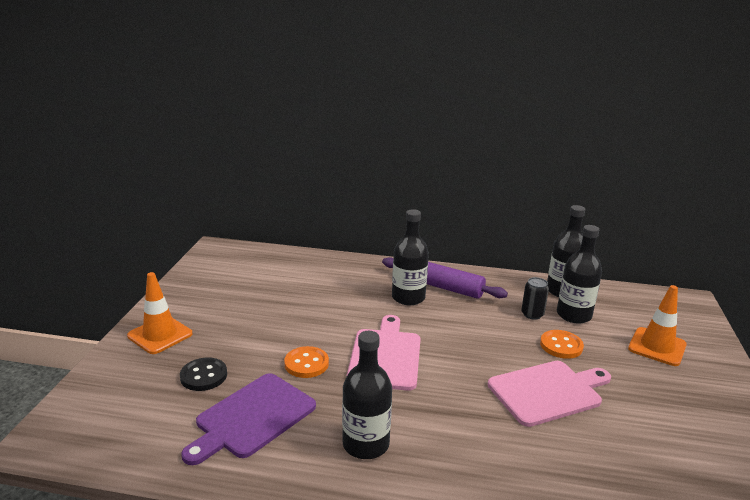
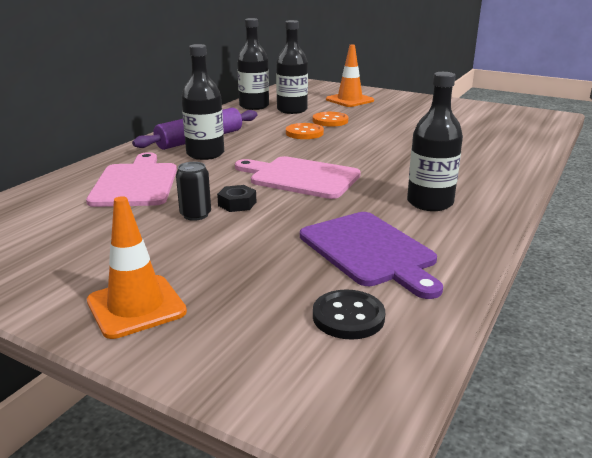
camera: 70 degrees left, 0 degrees up
(204, 376) = (270, 276): black button -> black button (348, 317)
(306, 364) = (287, 213): orange button -> orange button (304, 133)
(314, 336) = (237, 204): none -> black nut
(532, 314) = (279, 120): black can -> black can (195, 215)
(548, 392) = (385, 135): pink cutting board -> pink cutting board (136, 183)

